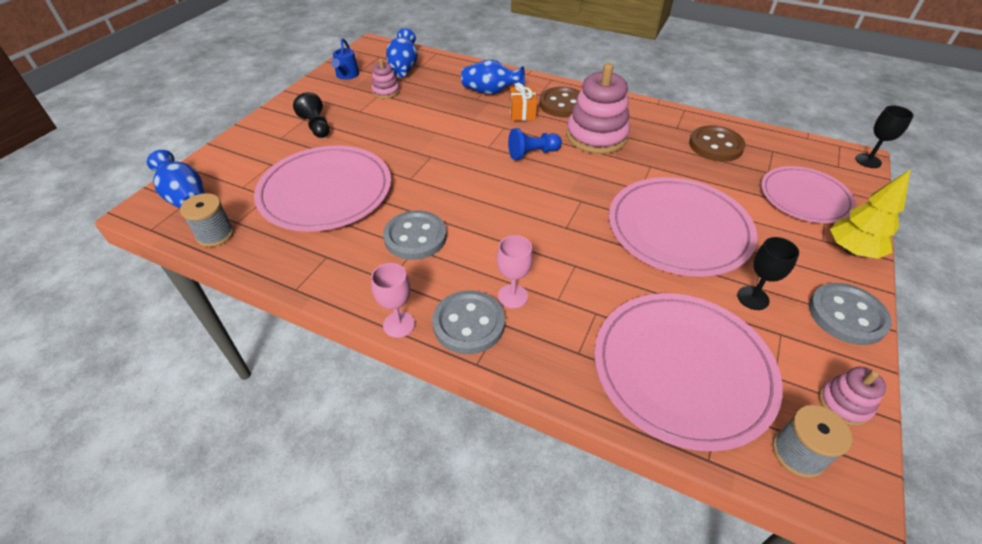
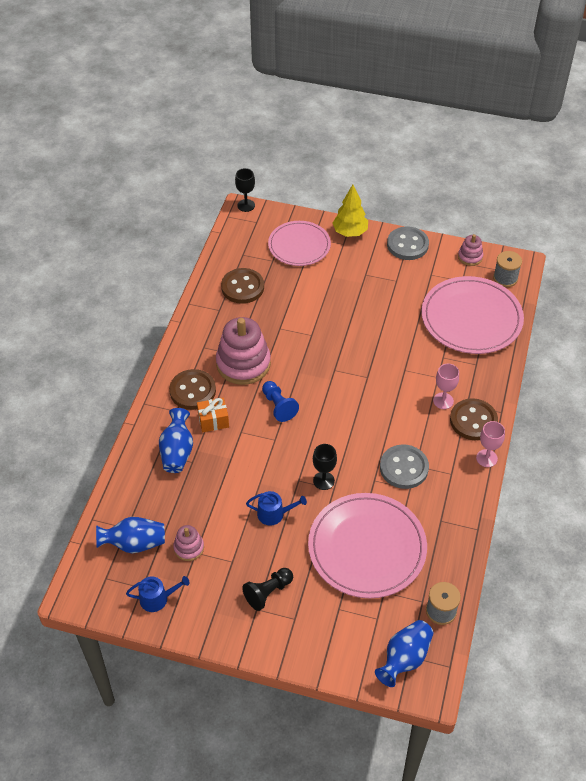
camera: 100 degrees left, 5 degrees up
(397, 137) = (274, 514): none -> blue watering can
(469, 324) = (473, 421): grey button -> brown button
(678, 229) = (352, 314): pink plate -> none
(753, 298) = (406, 283): black goblet -> black goblet (323, 480)

